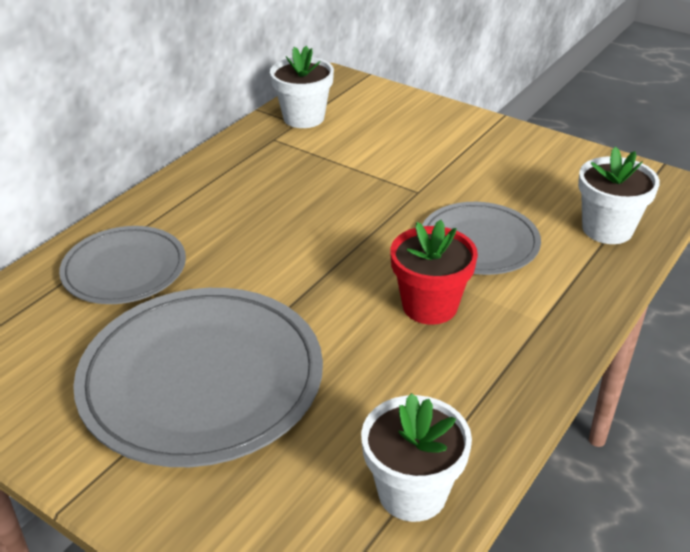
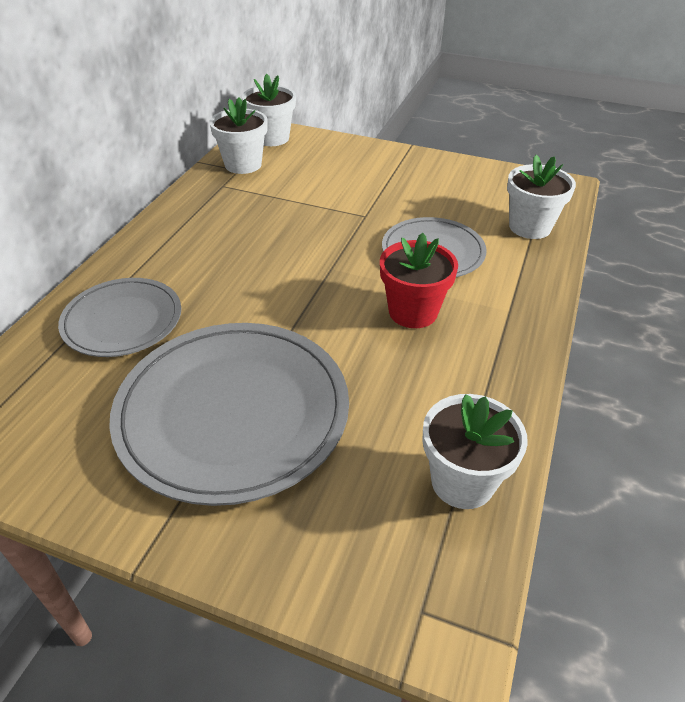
camera: 15 degrees left, 5 degrees up
(346, 91) = (272, 138): none -> white flower pot

